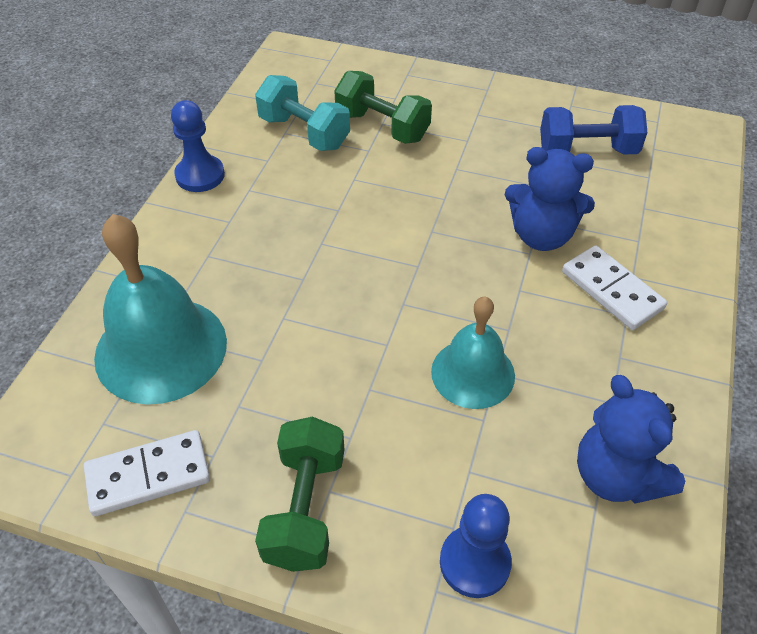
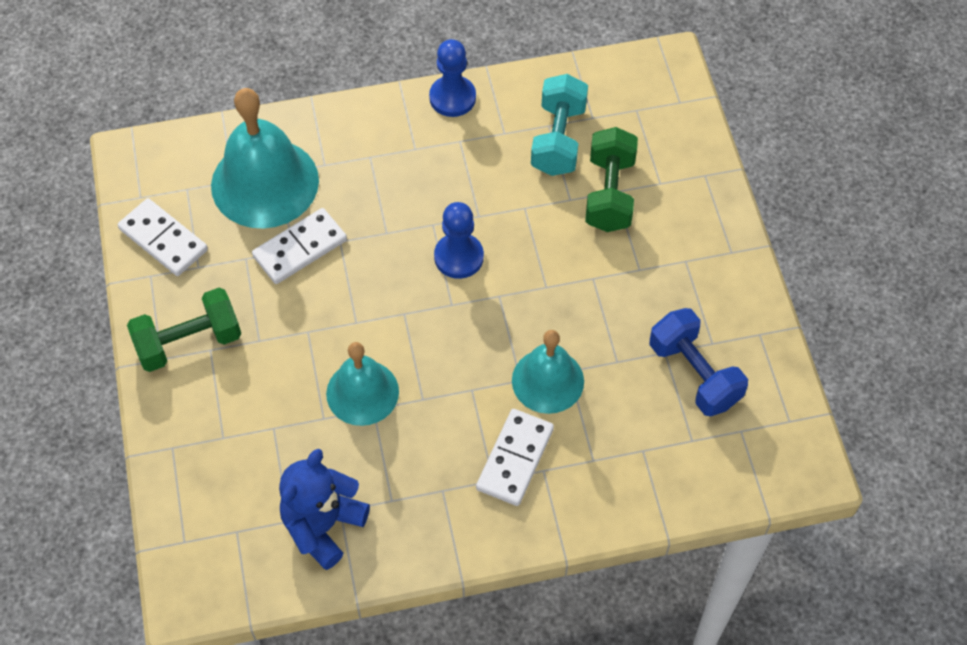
camera: 60 degrees right, 10 degrees up
(266, 353) = (300, 248): none -> white domino
(474, 562) = (203, 461): blue pawn -> blue pawn (459, 257)
(541, 236) = (547, 380): blue teddy bear -> turquoise bell

